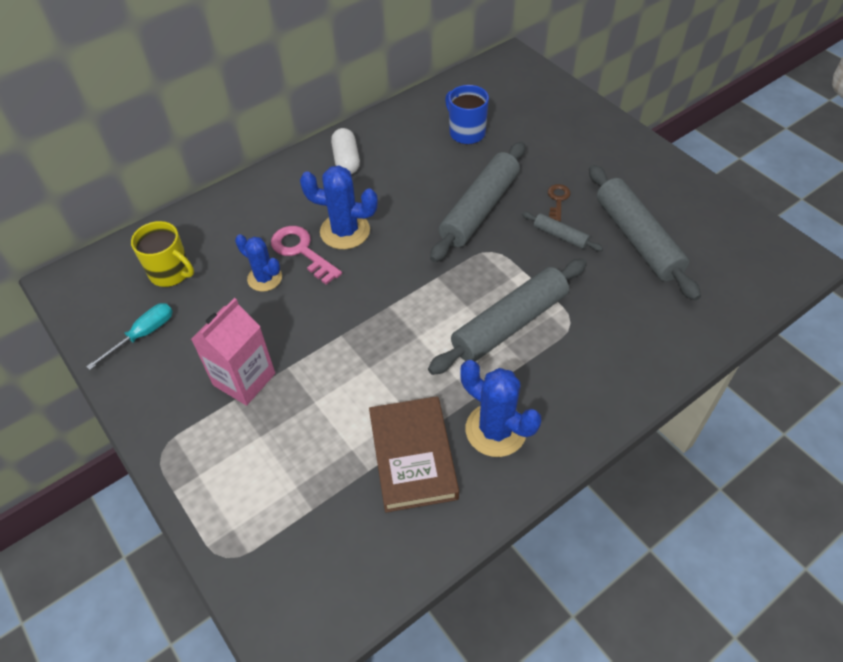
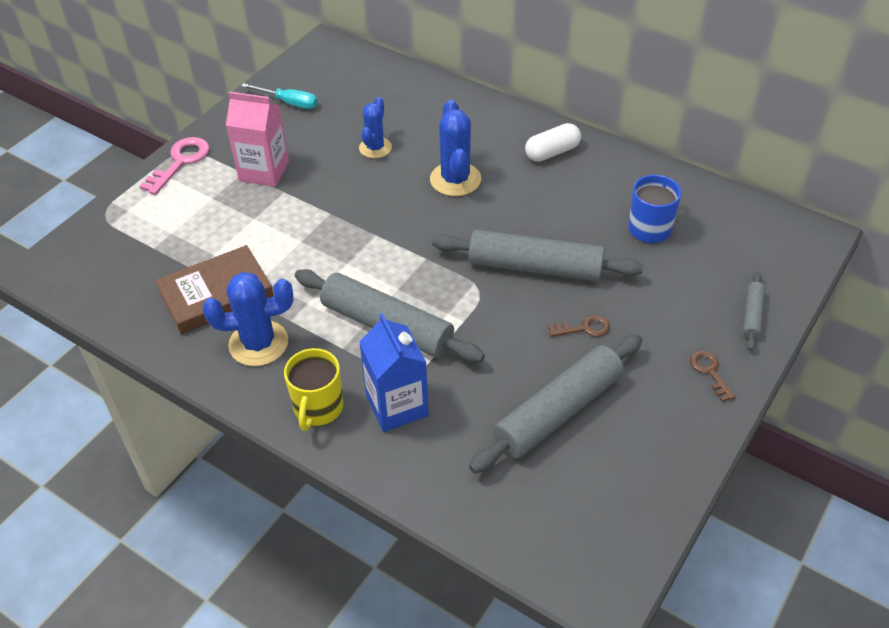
camera: 70 degrees right, 5 degrees down
(171, 273) = (358, 94): yellow mug -> yellow mug (318, 408)
(301, 251) = (417, 160): pink key -> pink key (180, 162)
(495, 430) = (258, 343): blue cactus -> blue cactus turned 60 degrees clockwise
(560, 236) = (529, 341): grey rolling pin -> grey rolling pin (752, 315)
(604, 338) = (397, 406): none -> blue carton
(622, 149) = (709, 372): none -> brown key

